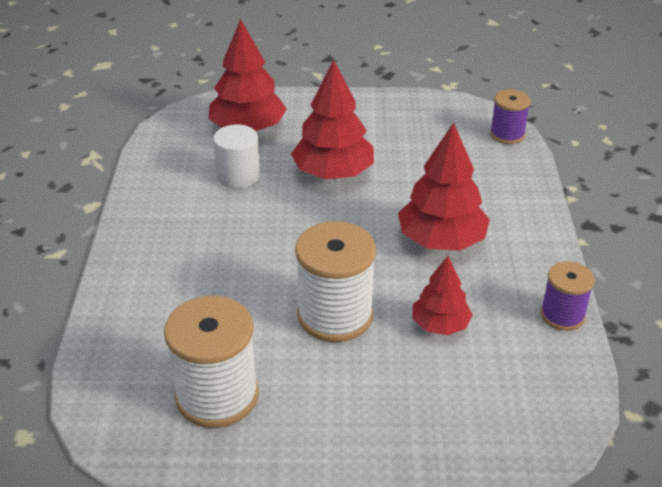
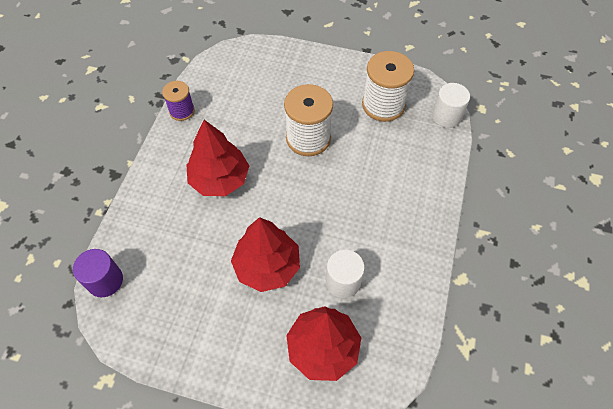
camera: 165 degrees left, 20 degrees up
(96, 399) = (446, 116): none -> white cylinder
(440, 325) = (252, 119): red tree -> none
(507, 134) = (105, 281): purple spool -> purple cylinder

